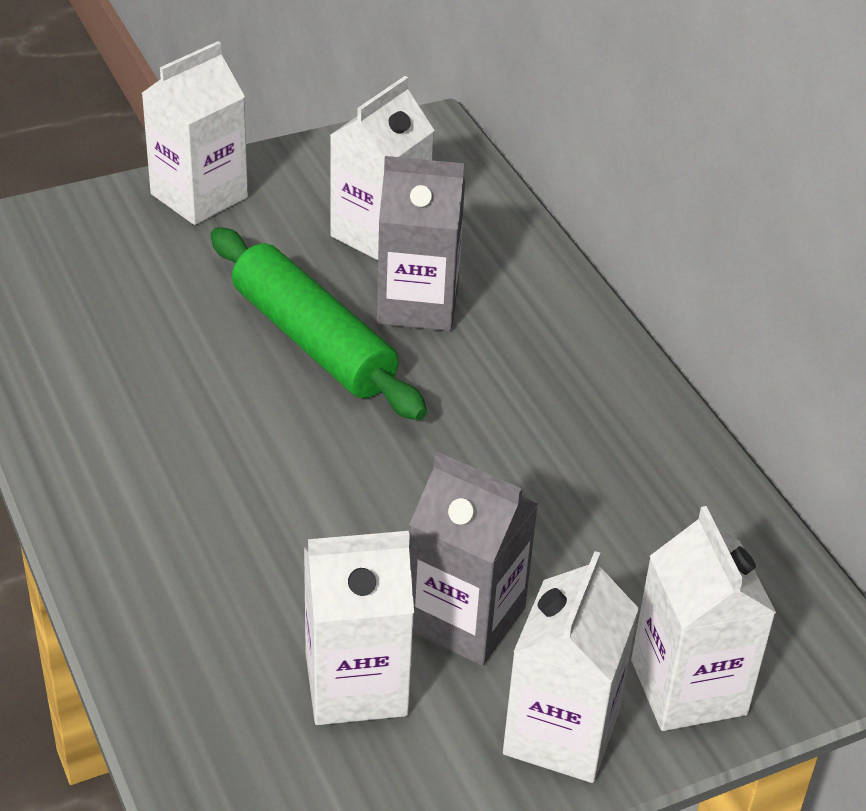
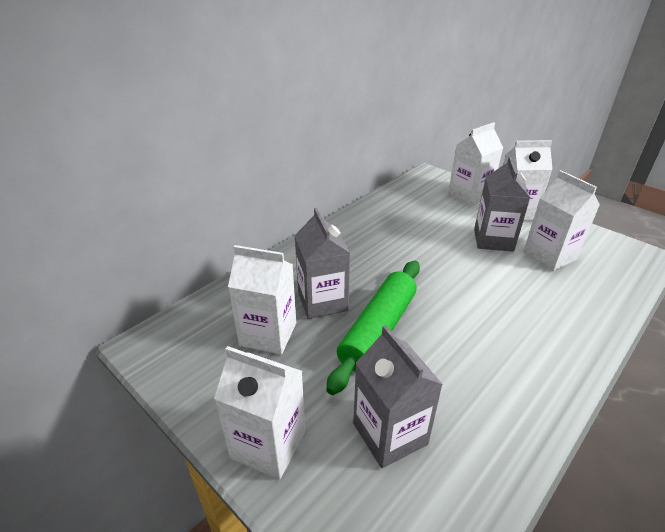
camera: 110 degrees left, 5 degrees down
(137, 288) = (390, 434): none -> grey carton

